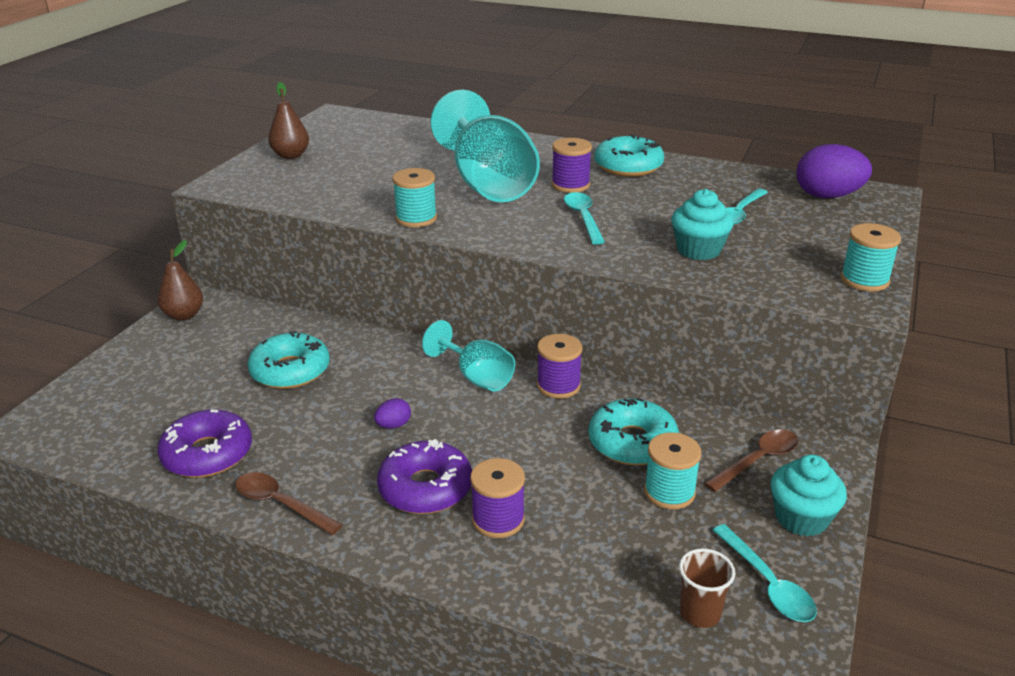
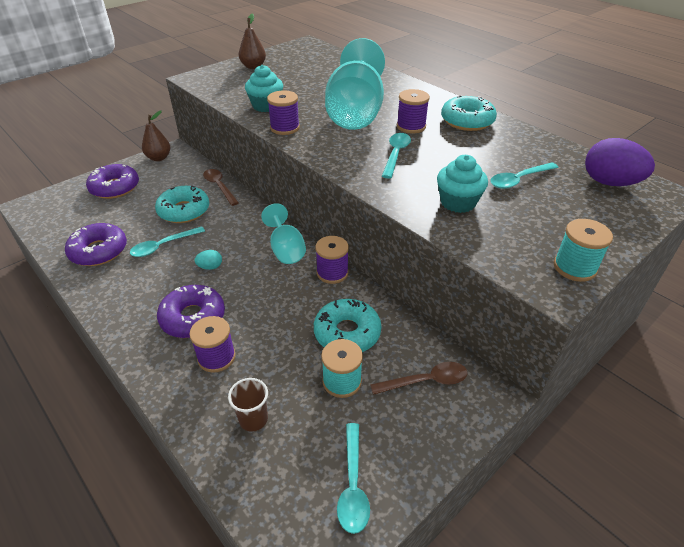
camera: 25 degrees right, 10 degrees up
(150, 370) = (115, 188): none -> purple donut
(280, 504) = (108, 297): brown spoon -> brown spoon (219, 186)
(301, 421) = (163, 246): none -> turquoise spoon
(393, 425) = (210, 267): purple egg -> turquoise egg
(416, 218) = (285, 128): turquoise spool -> purple spool
(700, 613) = (286, 486): brown cup -> brown cup (253, 419)
(801, 518) = (421, 442): turquoise cupcake -> turquoise cupcake (266, 106)

